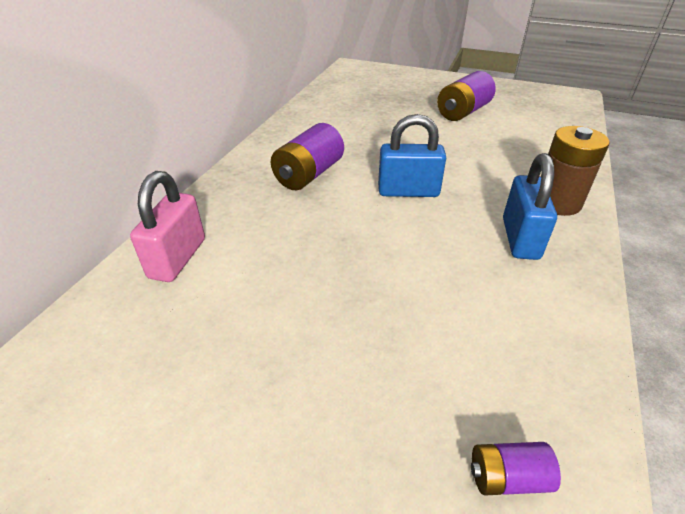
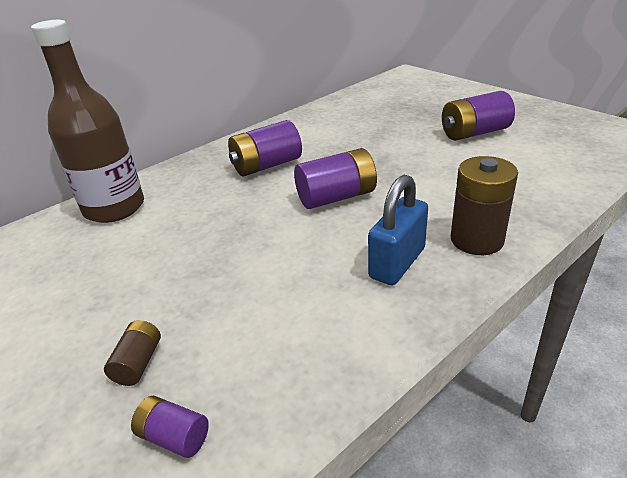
camera: 30 degrees right, 5 degrees down
(178, 258) = (114, 208): pink padlock -> brown bottle
(391, 419) = (138, 363): none -> brown battery
(408, 191) = (336, 197): blue padlock -> purple battery

